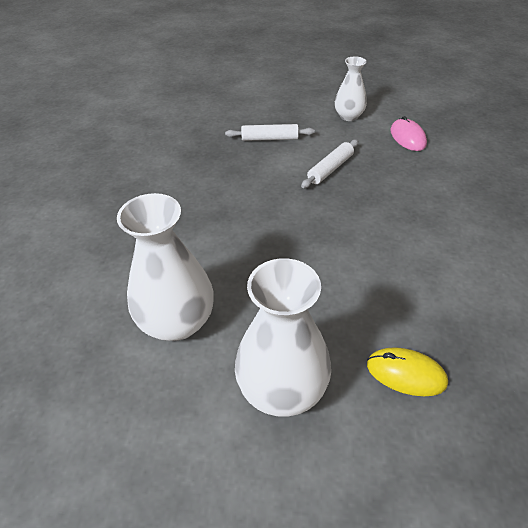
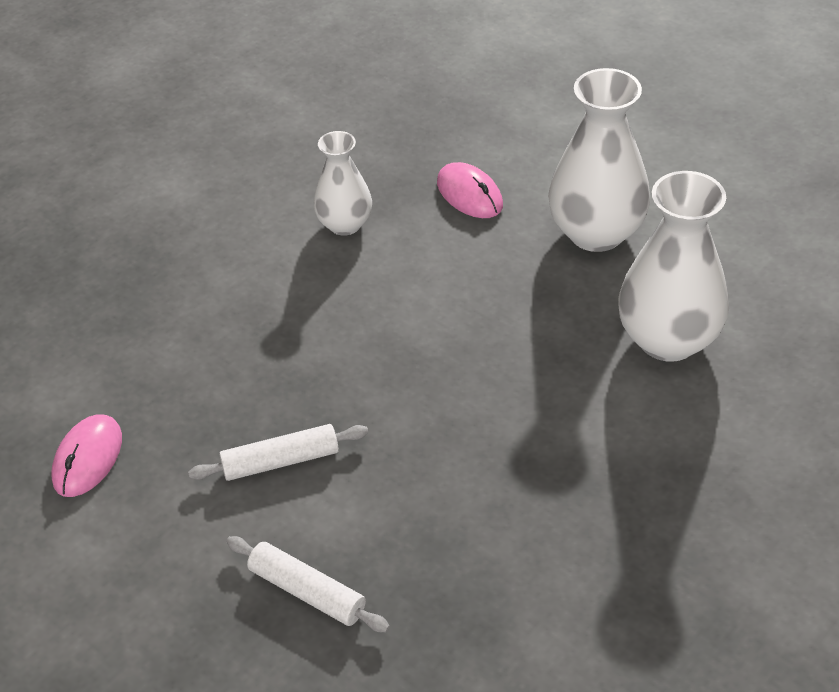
camera: 145 degrees left, 0 degrees up
(348, 116) = (110, 569): white vase -> white vase (345, 224)
(406, 373) = (469, 194): yellow mouse -> pink mouse

